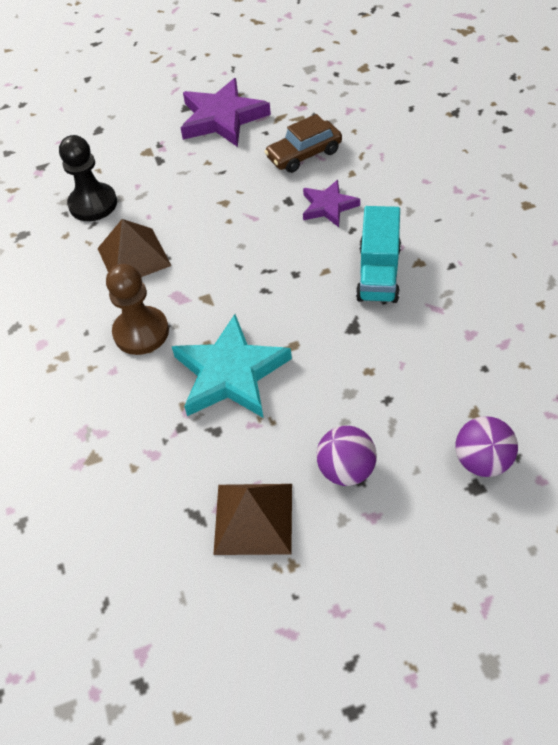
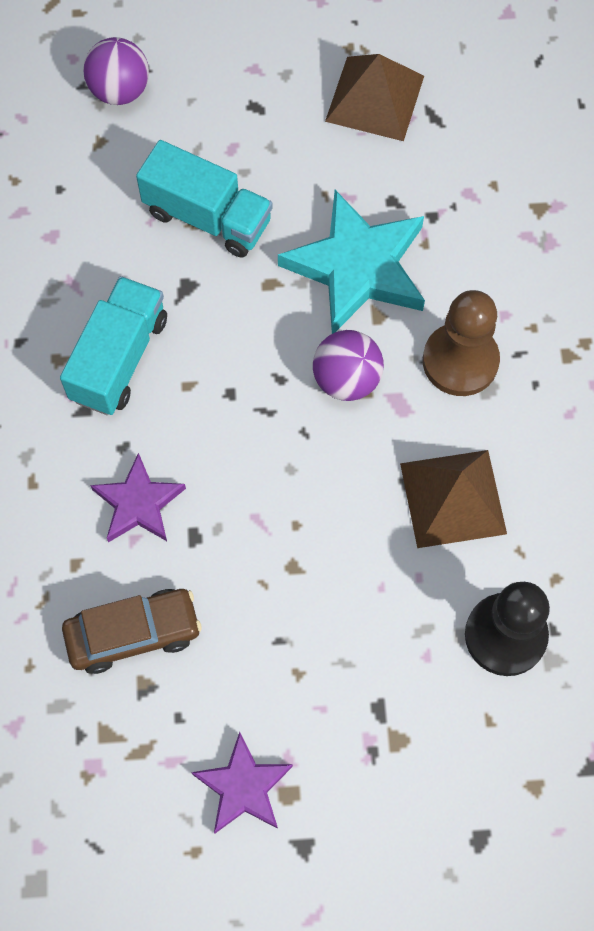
camera: 170 degrees left, 15 degrees up
(222, 118) = (243, 787): purple star -> purple star, size x0.58
(346, 469) = (263, 120): purple ball -> purple ball (346, 380)
(359, 378) = (207, 217): none -> turquoise truck

